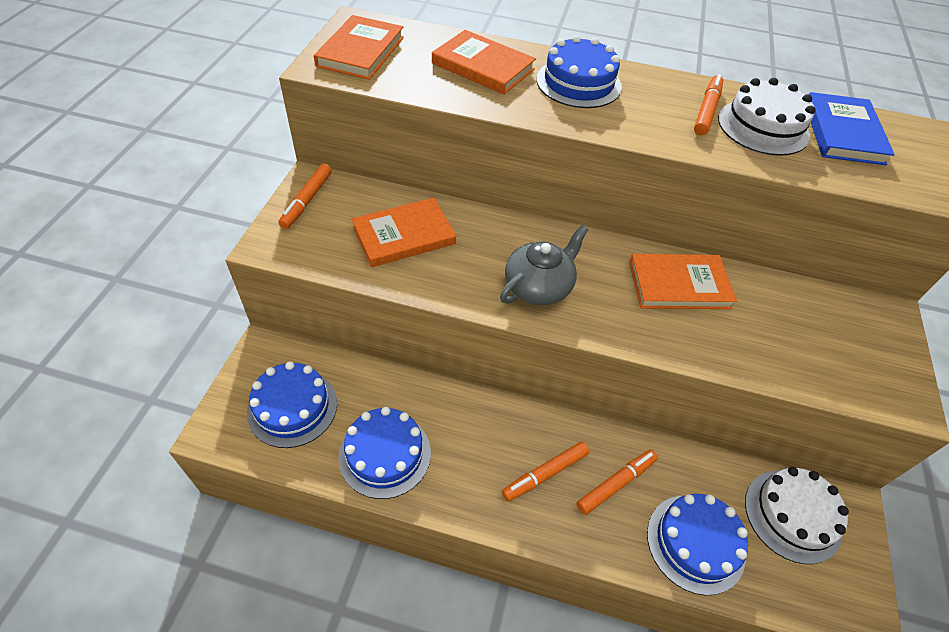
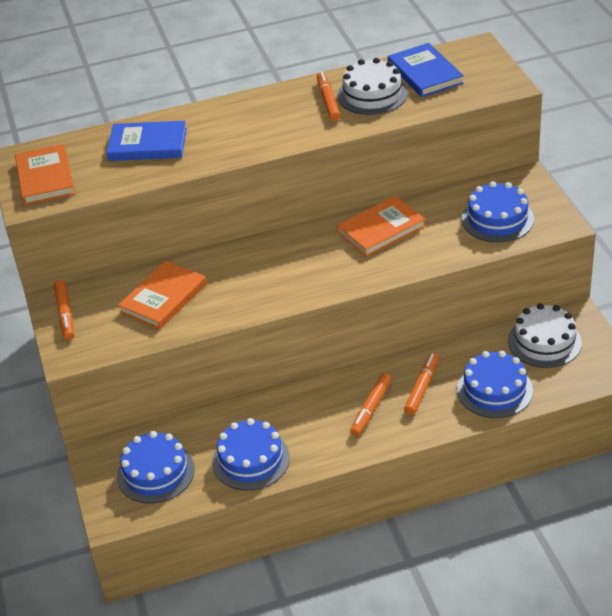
camera: 25 degrees left, 10 degrees down
(483, 66) = (147, 145): orange book -> blue book
(539, 286) = (288, 279): grey teapot -> none
(578, 83) = (226, 123): blue cake -> blue cake (497, 219)

